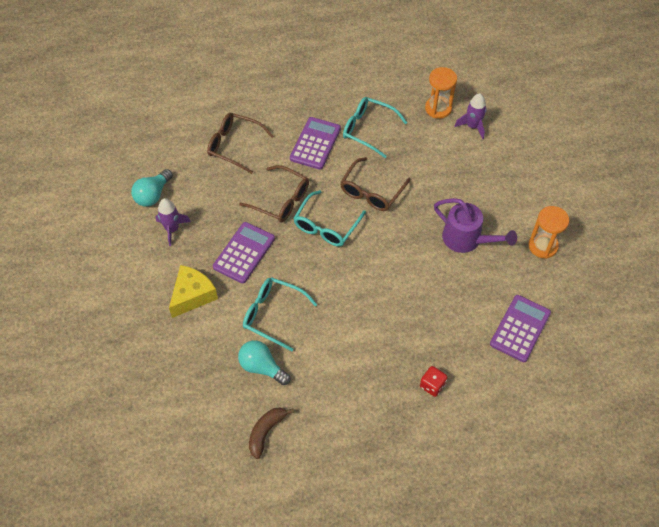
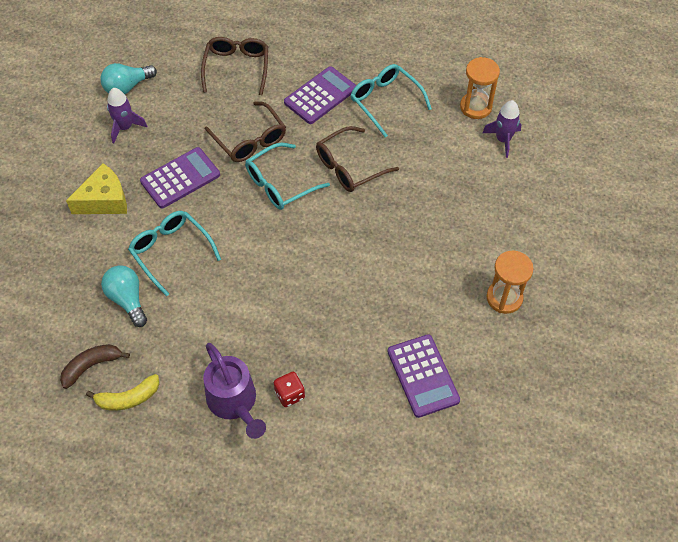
camera: 25 degrees right, 0 degrees up
(234, 145) = (237, 68): brown glasses -> brown glasses turned 45 degrees clockwise
(311, 444) = (128, 398): none -> yellow banana
(467, 239) = (422, 257): purple watering can -> purple watering can (234, 403)
(520, 328) = (423, 376): purple calculator -> purple calculator turned 105 degrees clockwise

